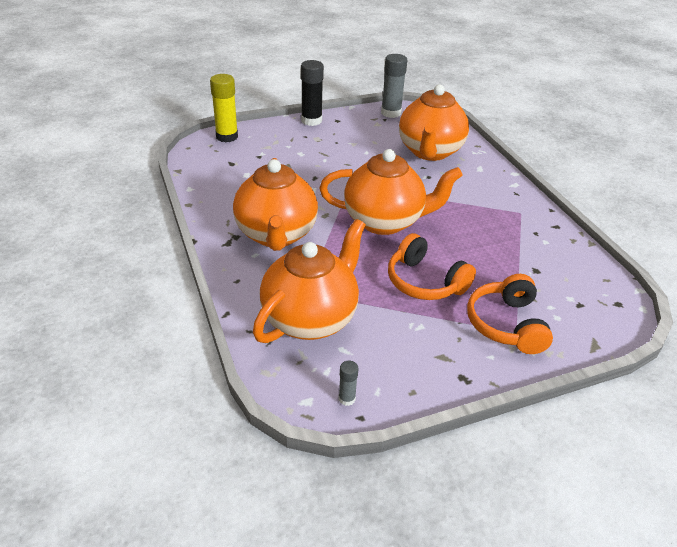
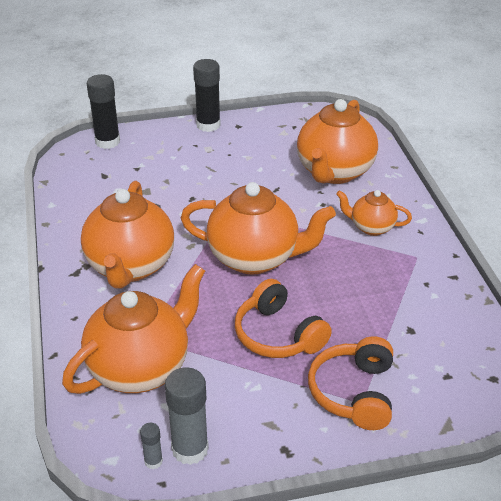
camera: 10 degrees right, 0 degrees up
(227, 137) = (107, 142): yellow glue stick -> black glue stick
(391, 113) = (304, 118): grey glue stick -> grey glue stick (190, 449)
(475, 192) = (371, 227): none -> orange teapot

